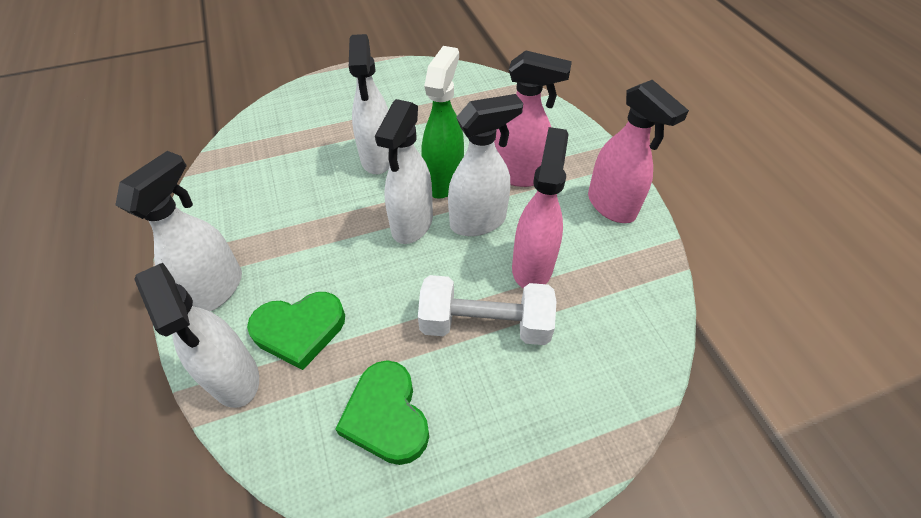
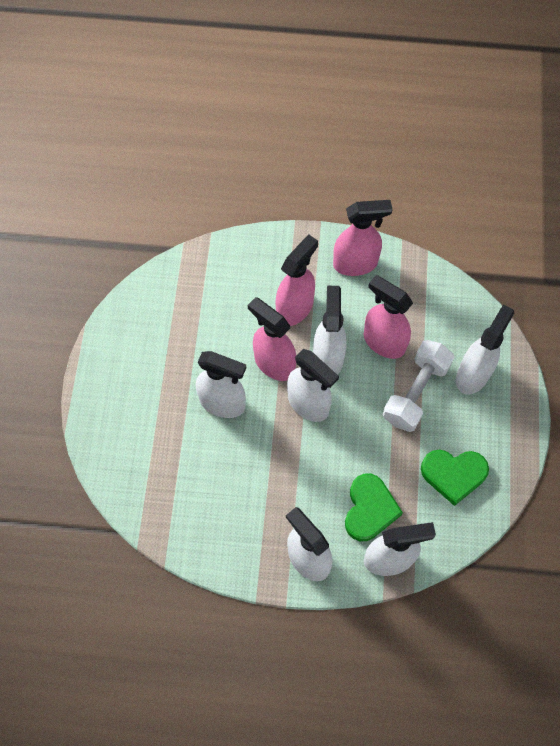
camera: 65 degrees left, 15 degrees up
(444, 180) = (274, 363): green spray bottle -> pink spray bottle
(553, 385) = (473, 374): none -> white spray bottle

